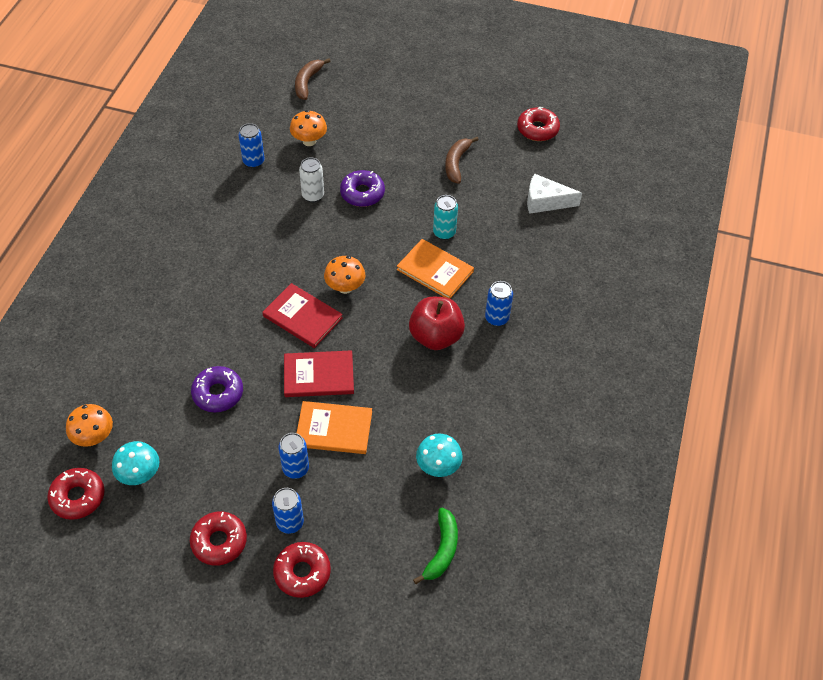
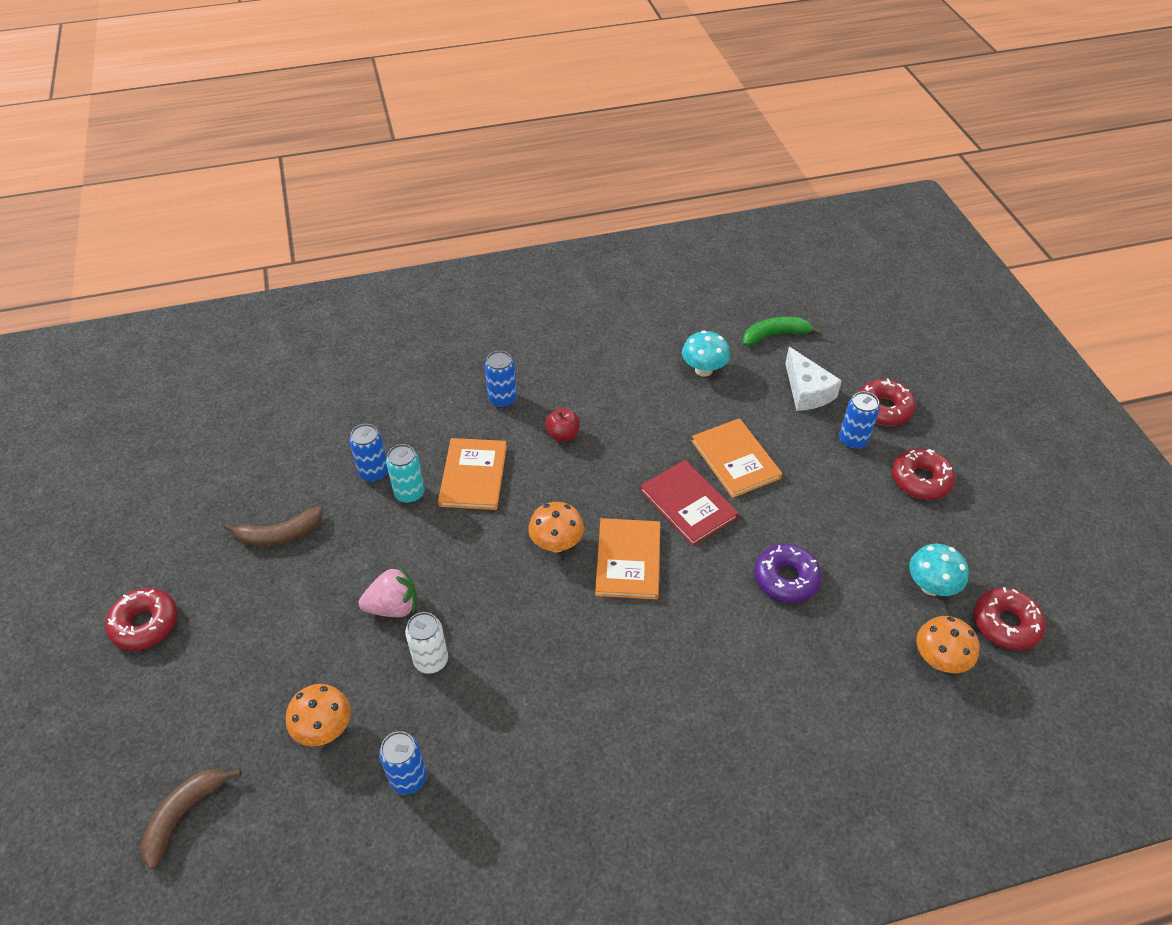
camera: 120 degrees left, 5 degrees down
(295, 468) = (801, 465): blue can -> blue can (374, 473)
(302, 317) = (628, 560): red book -> orange book
(307, 82) = (184, 815): brown banana -> brown banana turned 135 degrees clockwise
(362, 193) = (393, 607): purple donut -> pink strawberry
(435, 336) = (563, 435): red apple -> red apple, size x0.53
(537, 129) = (171, 482): red donut -> red donut (145, 624)
(545, 201) = (302, 427): white cheese -> white cheese (807, 391)

